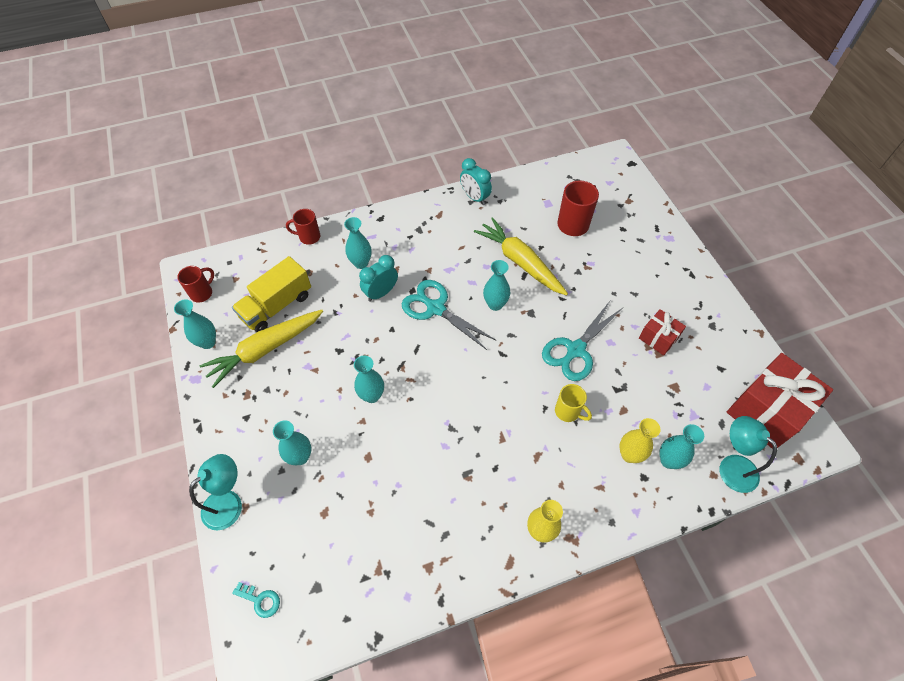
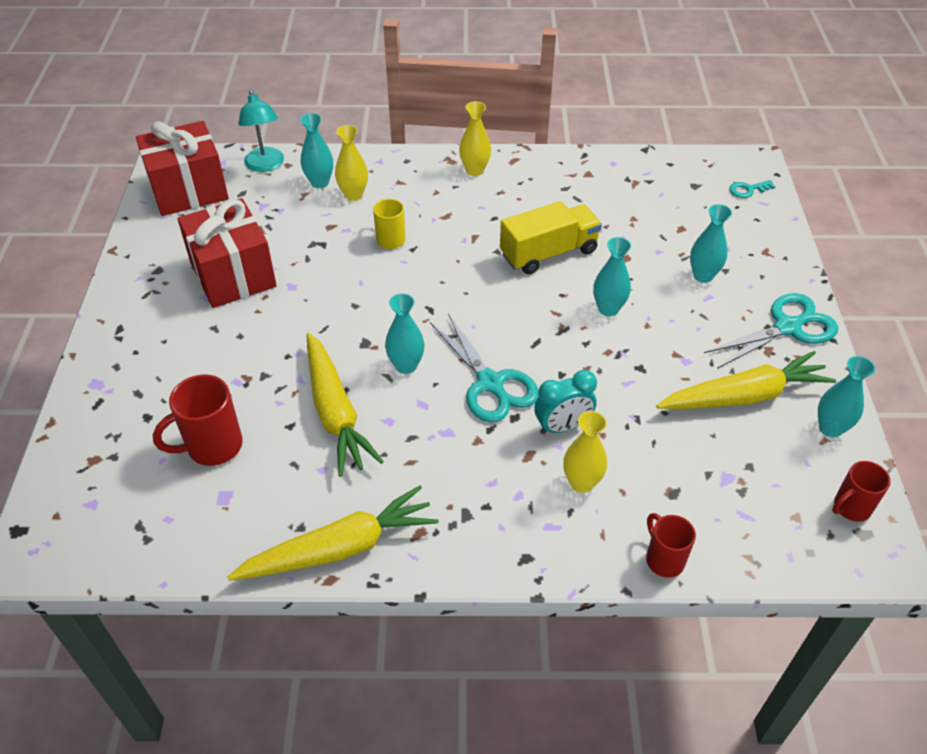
camera: 160 degrees left, 10 degrees down
(229, 503) = (783, 258): turquoise lamp -> none
(260, 600) = (748, 190): turquoise key -> turquoise key turned 60 degrees counterclockwise
(277, 306) = (726, 452): yellow truck -> yellow truck (549, 253)
(309, 237) = (664, 559): red mug -> red mug turned 135 degrees counterclockwise
(361, 263) = (581, 483): turquoise vase -> yellow vase
(474, 197) = (340, 548): turquoise clock -> yellow carrot
(575, 350) = (339, 289): turquoise scissors -> turquoise scissors (788, 327)
(658, 338) = (233, 275): red gift -> red gift, size x1.91

